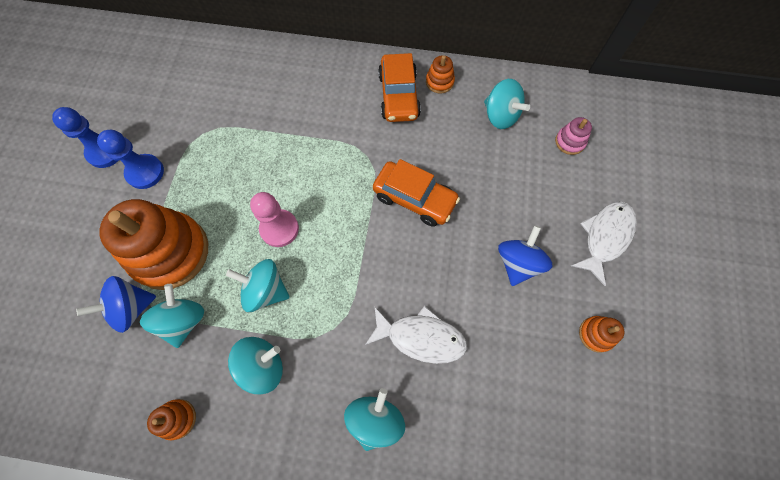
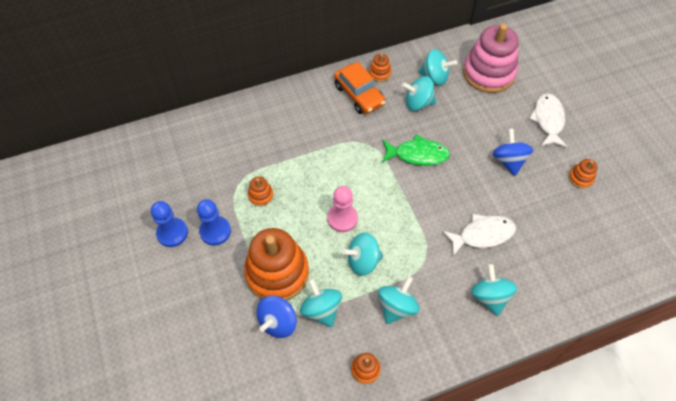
camera: 30 degrees left, 10 degrees down
(216, 157) = (261, 195): none -> orange stacking toy
(414, 198) = (417, 154): orange car -> green fish
(458, 137) = (418, 103): none -> turquoise spinning top
(570, 142) = (488, 73): pink stacking toy -> pink stacking toy, size x2.35

